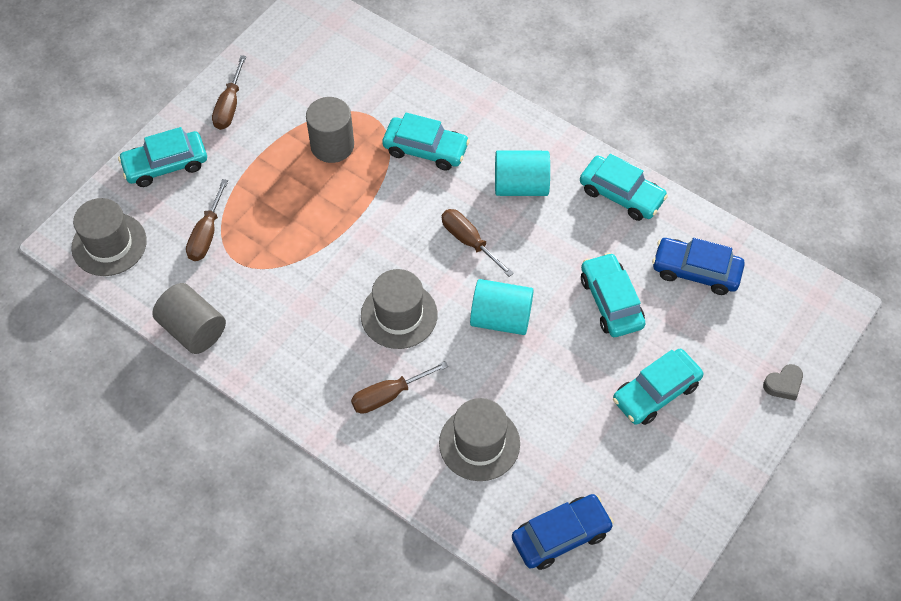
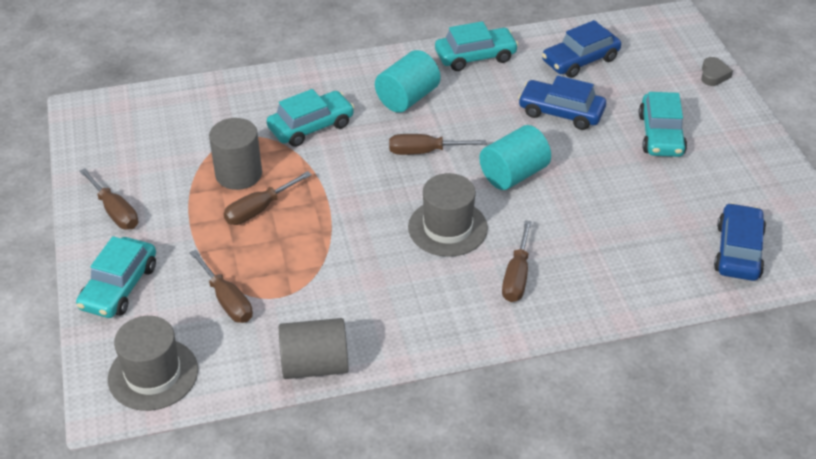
camera: 50 degrees left, 15 degrees down
(308, 185) = (259, 209): none -> brown screwdriver
(479, 443) = (614, 249): grey hat -> none
(611, 301) = (561, 112): turquoise car -> blue car

